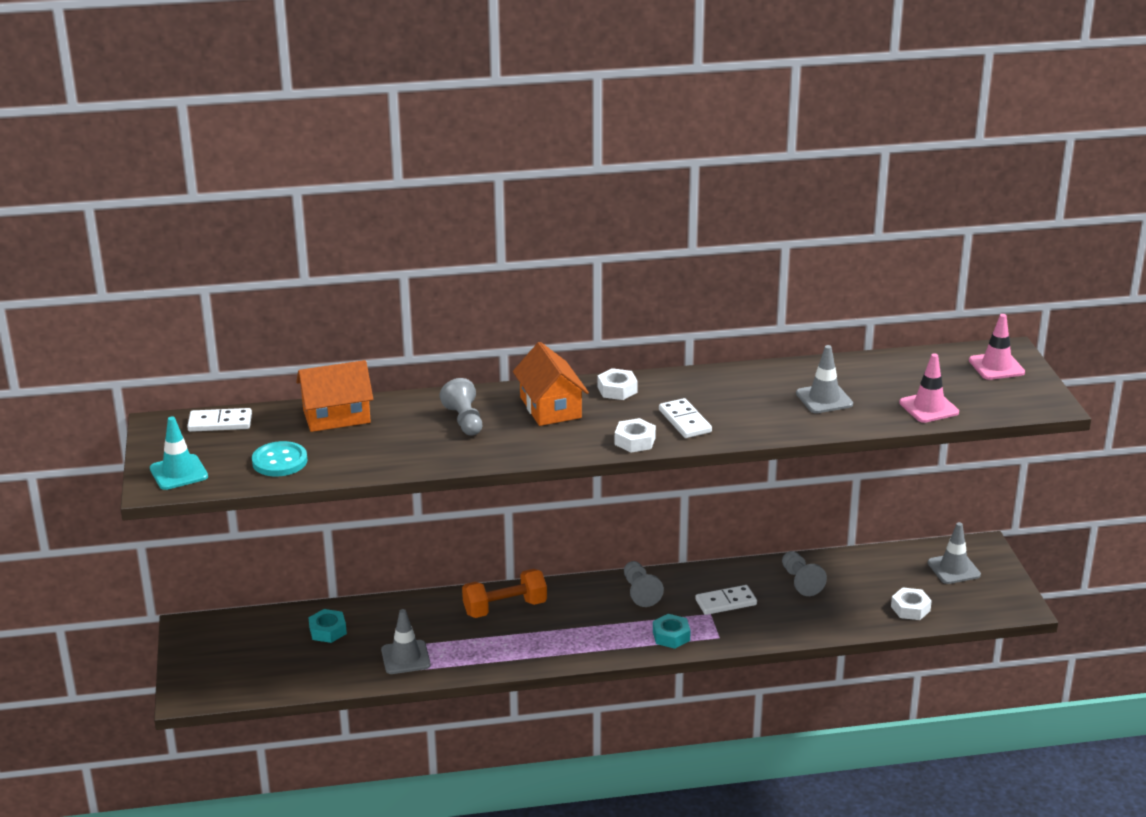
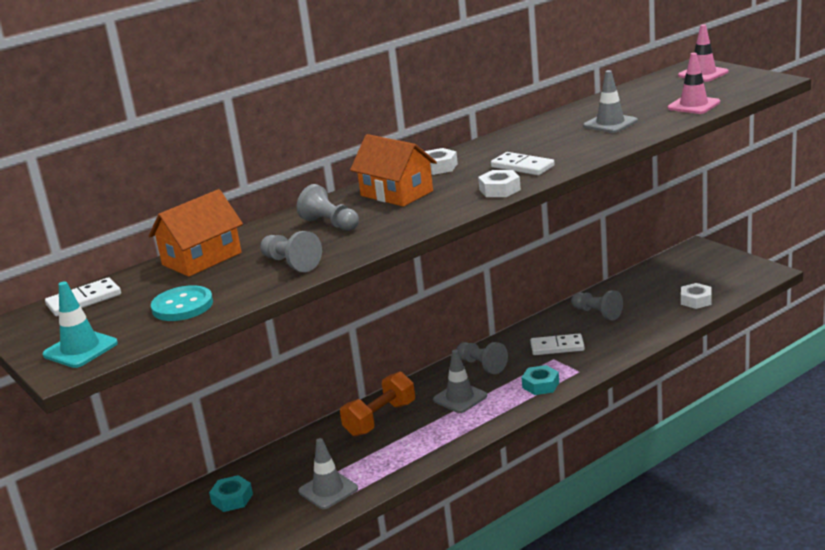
camera: 25 degrees left, 5 degrees down
(394, 452) = (291, 263): none -> grey pawn
(726, 602) = (557, 347): white domino -> white domino turned 45 degrees clockwise
(953, 569) = (695, 267): grey traffic cone -> grey traffic cone (460, 398)

